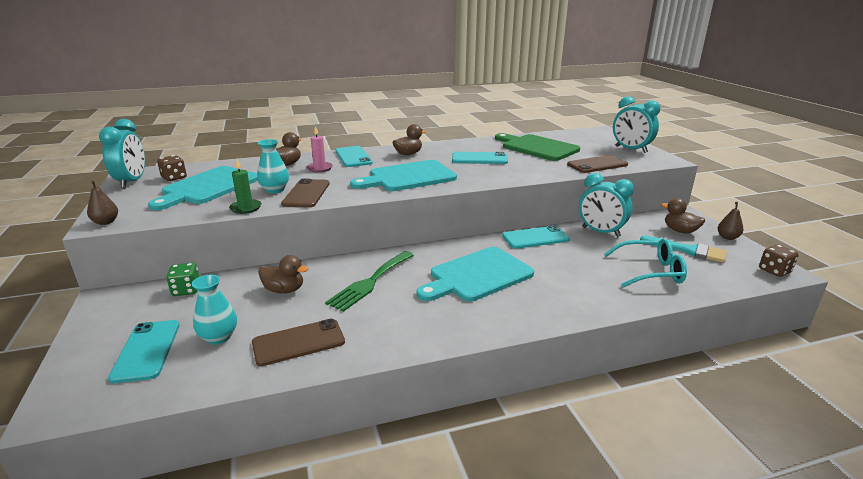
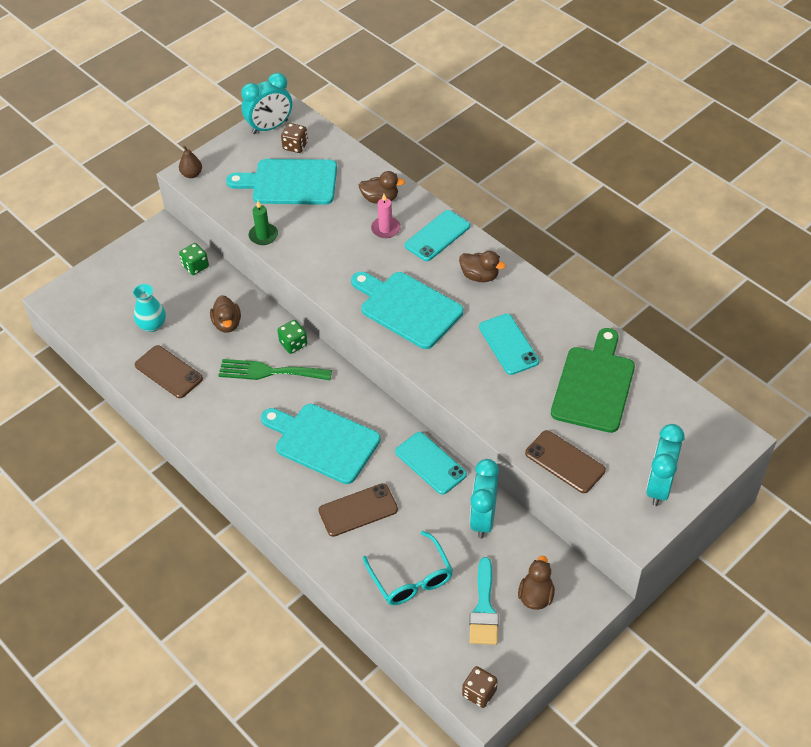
camera: 65 degrees right, 25 degrees up
(147, 350) = (121, 298): turquoise phone -> none
(275, 190) = (312, 230): turquoise vase -> none
(306, 194) = (317, 256): brown phone -> brown phone (358, 510)
(352, 263) = (293, 344): none -> green dice
(727, 237) = (547, 646): brown pear -> none

